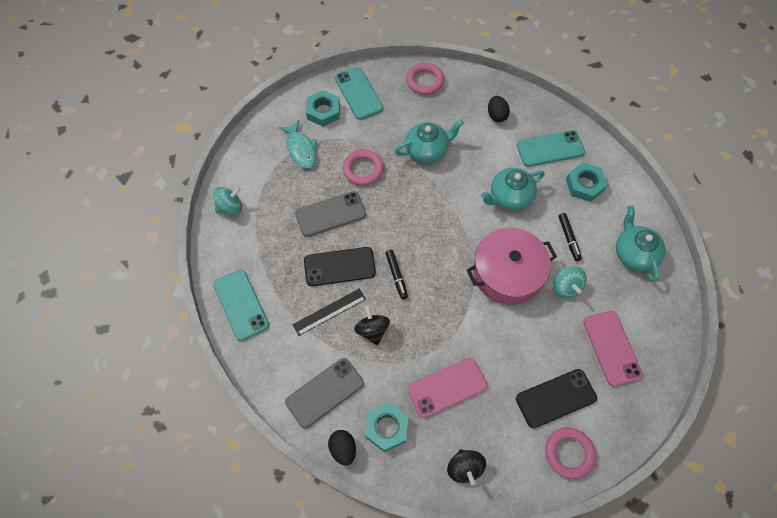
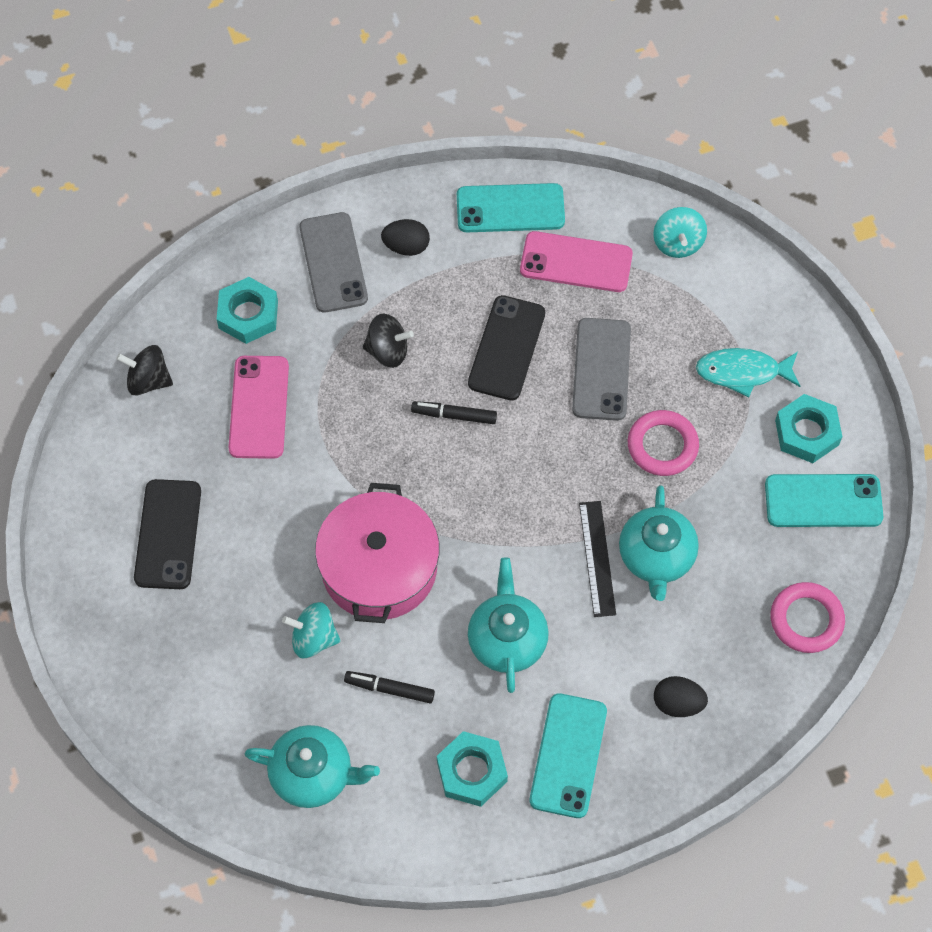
camera: 115 degrees right, 0 degrees up
(329, 312) = (443, 309): black ruler -> black ruler (597, 558)
(343, 449) = (251, 257): black egg -> black egg (406, 246)
(568, 453) = (92, 511): pink ring -> none
(611, 348) = (192, 649): pink phone -> pink phone (576, 262)

